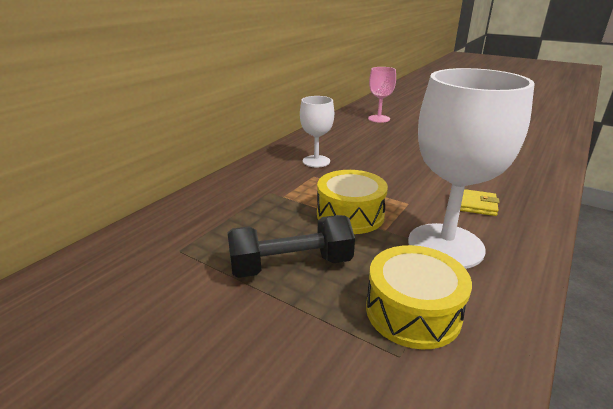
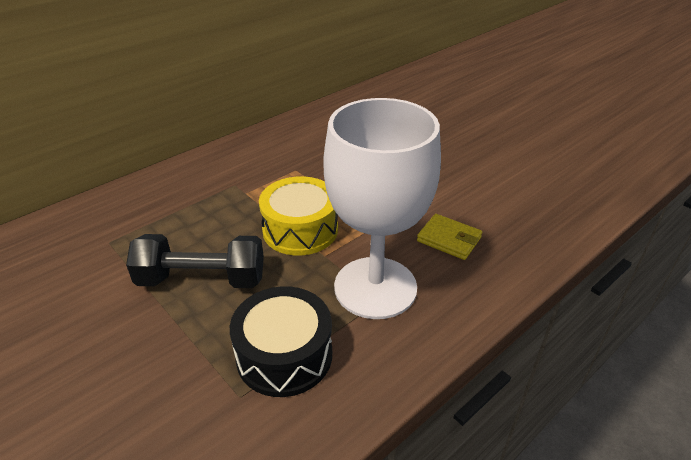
camera: 15 degrees right, 10 degrees up
(316, 161) = (311, 149): white goblet -> none
(379, 119) = (432, 92): pink goblet -> none
(413, 311) = (284, 355): yellow drum -> black drum

